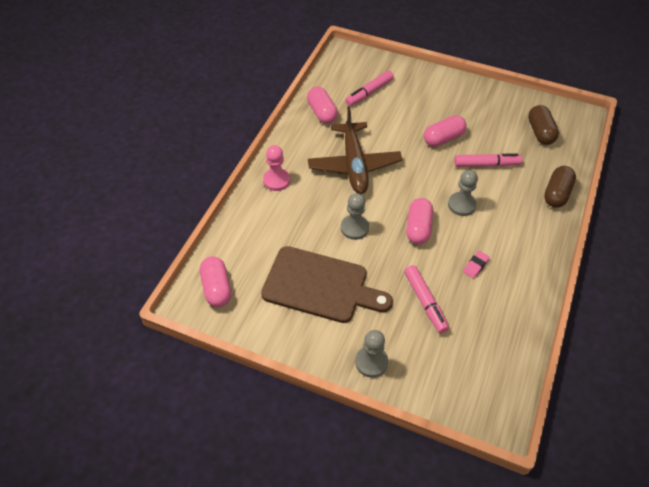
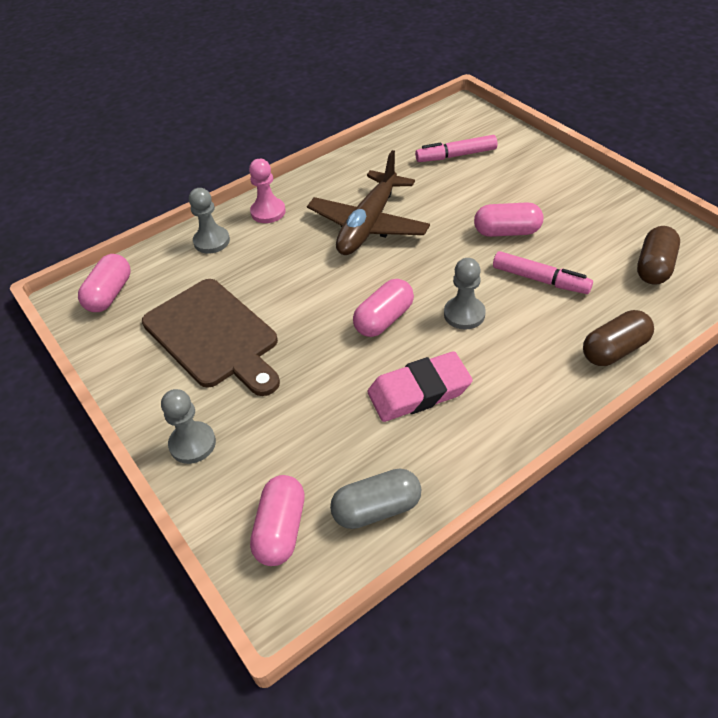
camera: 35 degrees right, 5 degrees down
(322, 113) = (381, 160): pink capsule -> pink capsule (281, 529)
(354, 228) = (308, 290): grey pawn -> grey pawn (211, 241)
(425, 302) = (316, 406): pink marker -> none
(475, 266) = (419, 392): pink eraser -> pink eraser, size x2.18
(508, 346) = (376, 509): none -> grey capsule

